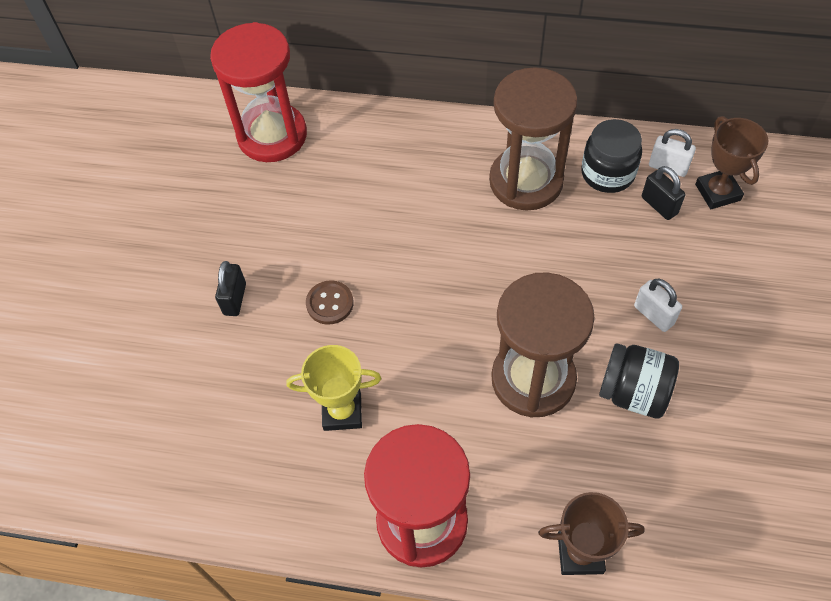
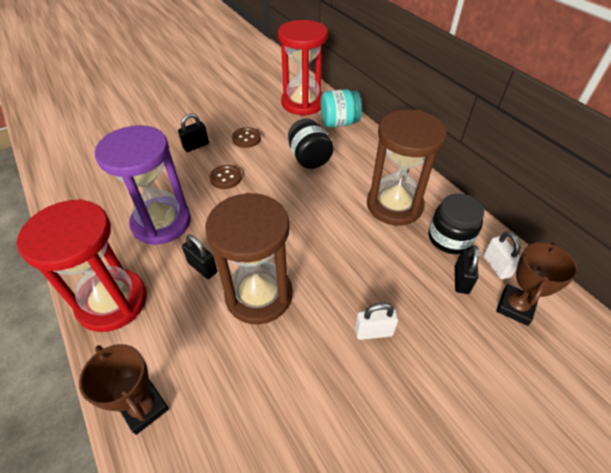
camera: 45 degrees right, 10 degrees down
(278, 238) = (246, 138): none -> brown button
(342, 412) = (161, 222): yellow trophy -> purple hourglass
(349, 129) = (339, 123): none -> turquoise jar
(451, 408) = (202, 267): none -> black padlock
(633, 392) = (300, 359): black jar -> black jar (309, 158)
(654, 315) = (373, 332): white padlock -> white padlock turned 75 degrees clockwise

